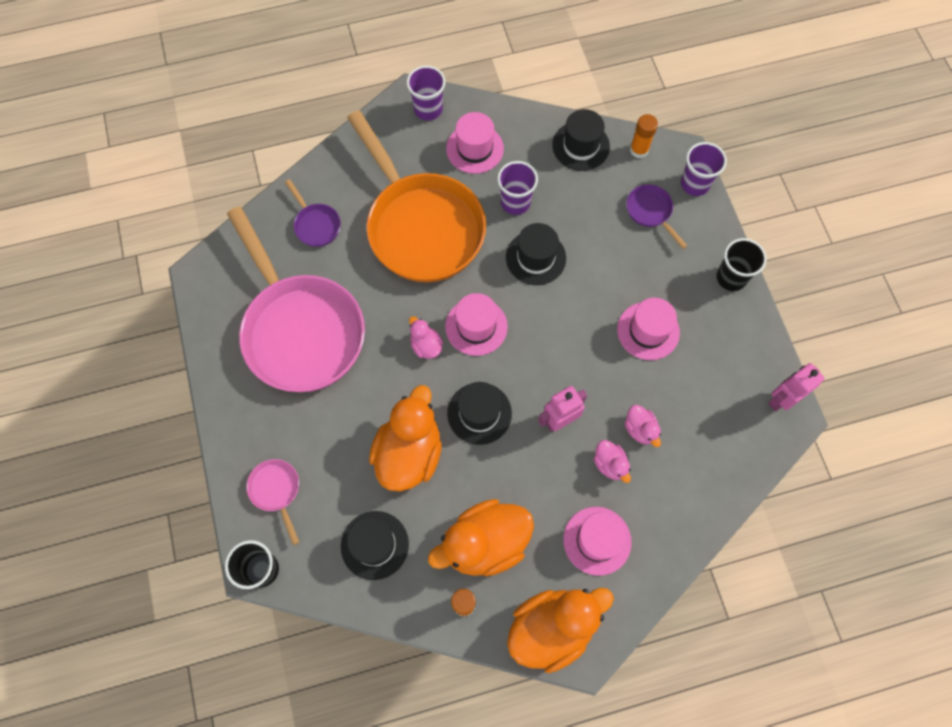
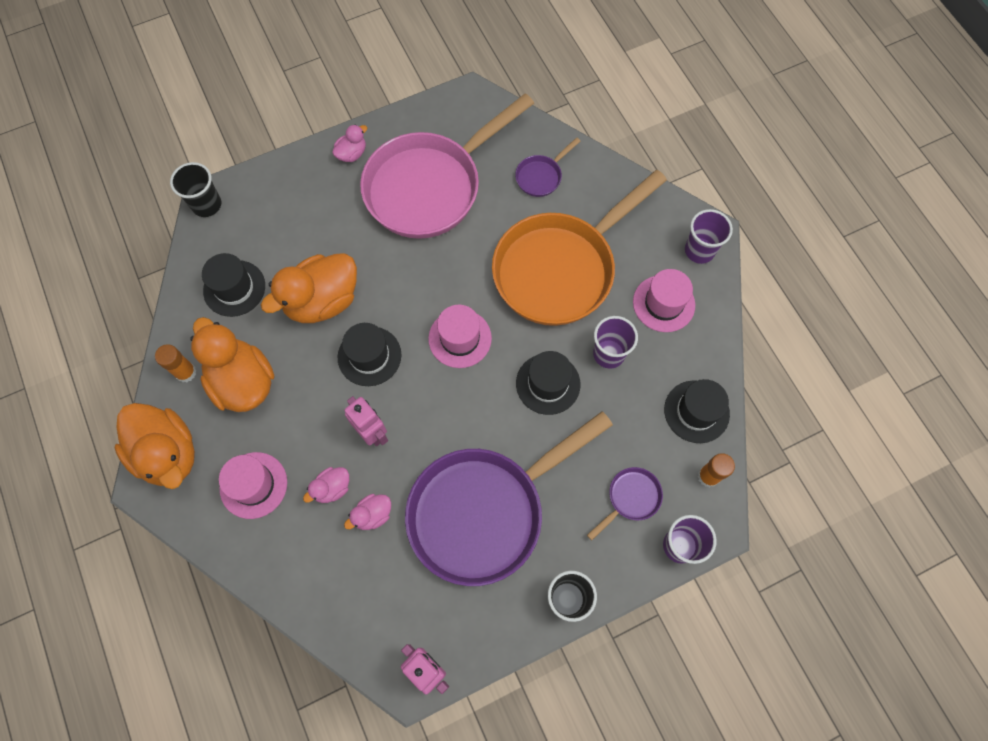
camera: 80 degrees right, 0 degrees up
(276, 491) = (276, 201): pink pan -> none
(409, 453) = (322, 301): orange duck -> orange duck turned 135 degrees clockwise
(426, 345) = (432, 296): pink duck -> pink duck (352, 154)
(648, 331) = (485, 511): pink hat -> purple pan

